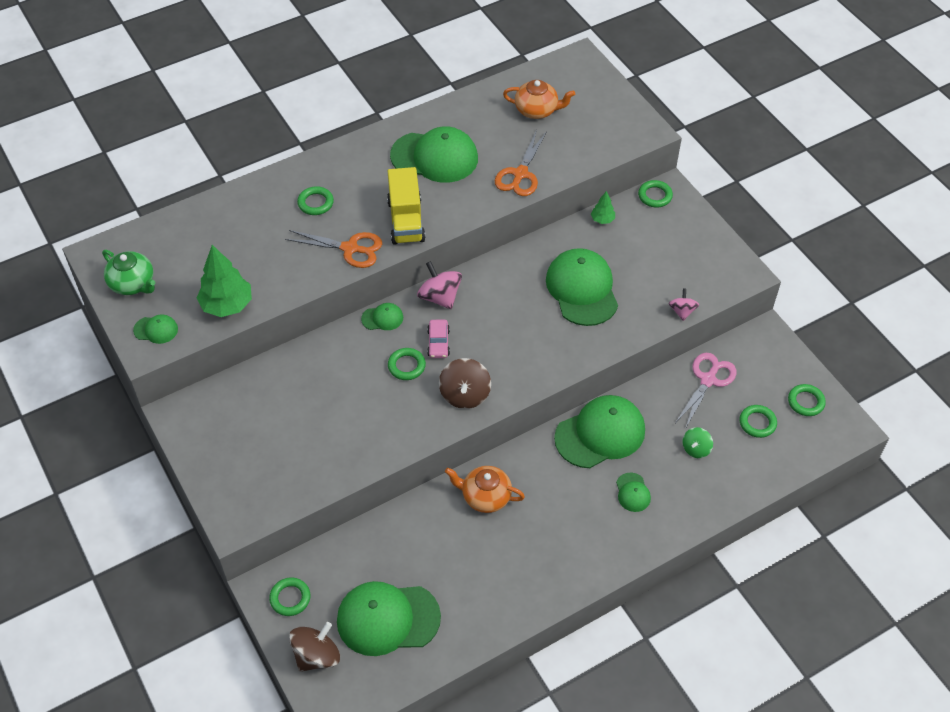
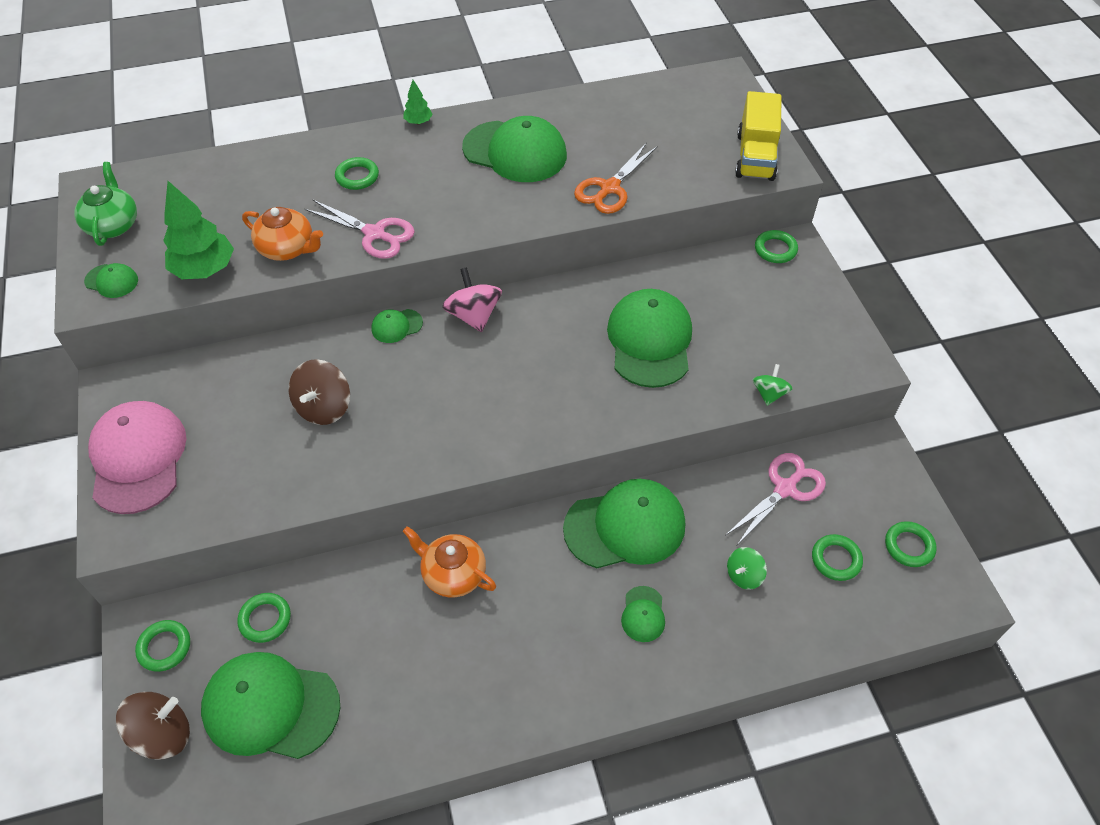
camera: 15 degrees right, 0 degrees up
(133, 283) = (113, 225): green teapot -> green teapot turned 150 degrees counterclockwise
(224, 463) = (138, 458): none -> pink cap
(350, 249) = (374, 234): orange scissors -> pink scissors
(382, 318) = (396, 326): green cap -> green cap turned 150 degrees clockwise
(406, 220) = (453, 215): yellow truck -> yellow truck (755, 156)
(406, 366) = (402, 388): green ring -> green ring (265, 619)
(438, 343) = (451, 369): pink car -> none
(465, 394) = (459, 439): brown spinning top -> brown spinning top (324, 407)
(537, 110) = (655, 122): orange teapot -> orange teapot (287, 248)
(602, 219) = (702, 264): green tree -> green tree (418, 122)
(682, 311) = (769, 393): pink spinning top -> green spinning top

